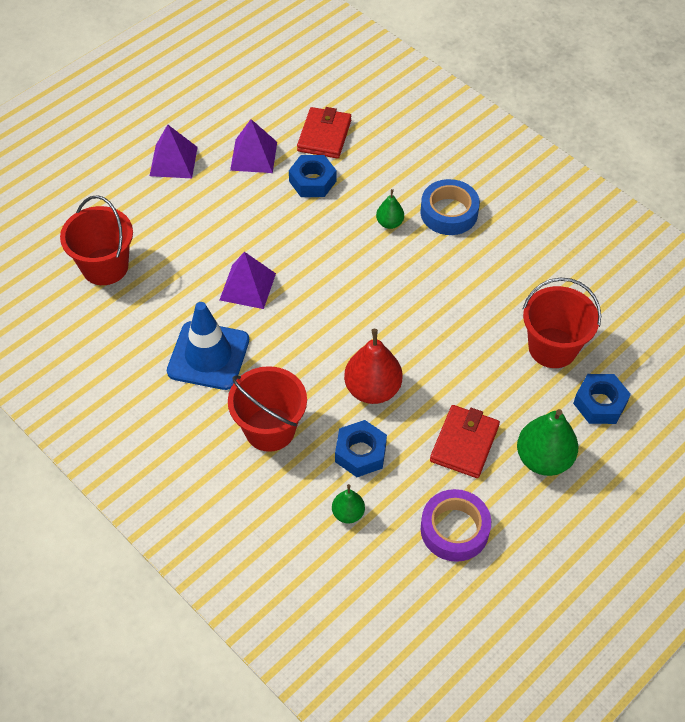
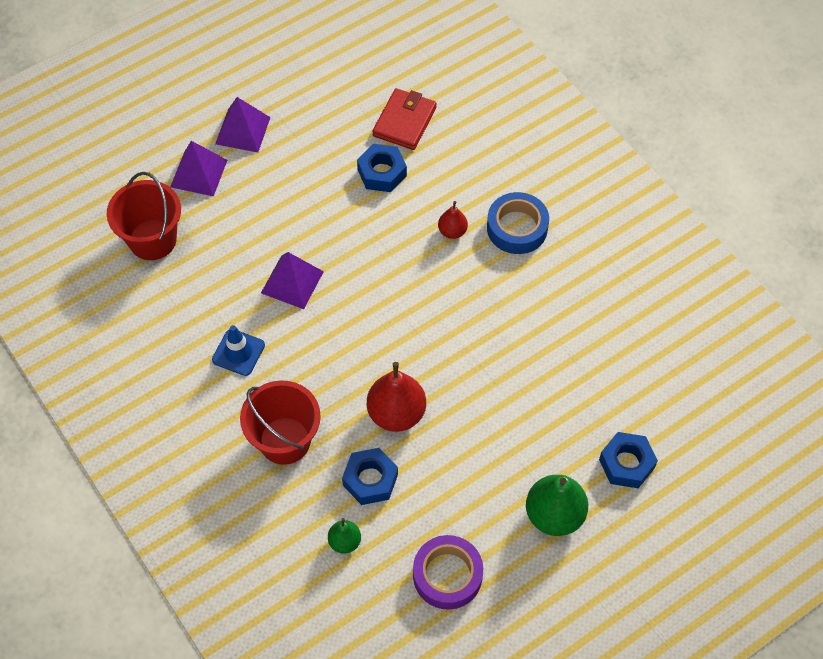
camera: 10 degrees right, 5 degrees up
(208, 356) = (238, 352): blue traffic cone -> blue traffic cone, size x0.59
(254, 156) = (326, 135): purple pyramid -> purple pyramid (199, 173)
(389, 223) = (452, 231): green pear -> red pear
(464, 443) = (477, 486): red wallet -> none
(552, 348) = (591, 395): red bucket -> none

